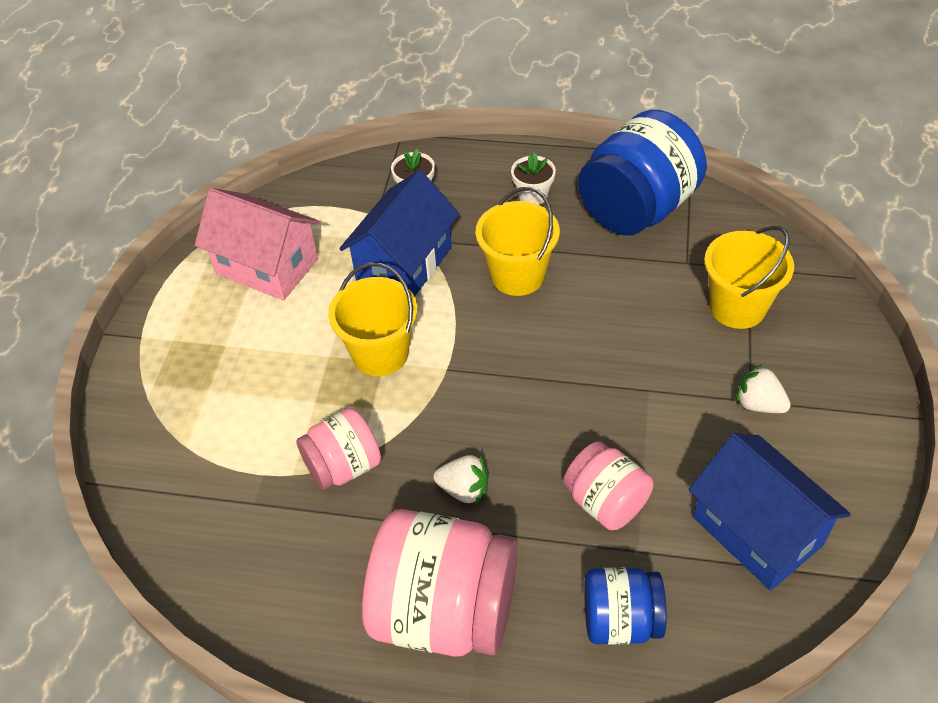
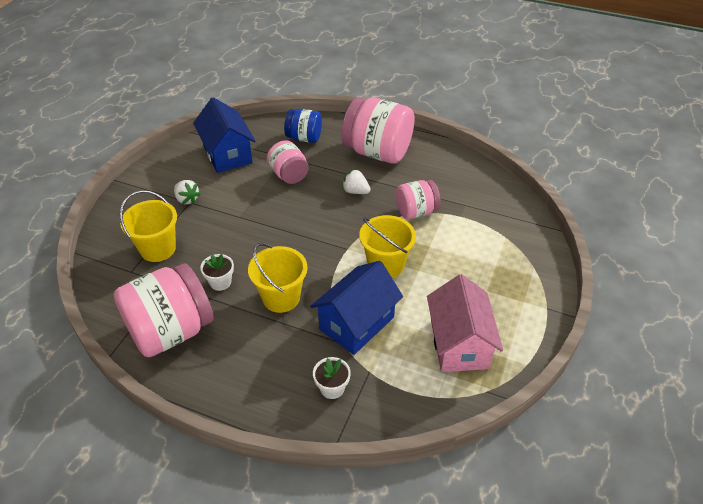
camera: 170 degrees left, 5 degrees down
(267, 266) = (459, 344): pink house -> pink house turned 45 degrees clockwise
(533, 195) = (240, 361): white flower pot -> white flower pot (220, 282)
(637, 209) = (171, 331): blue jar -> pink jar

